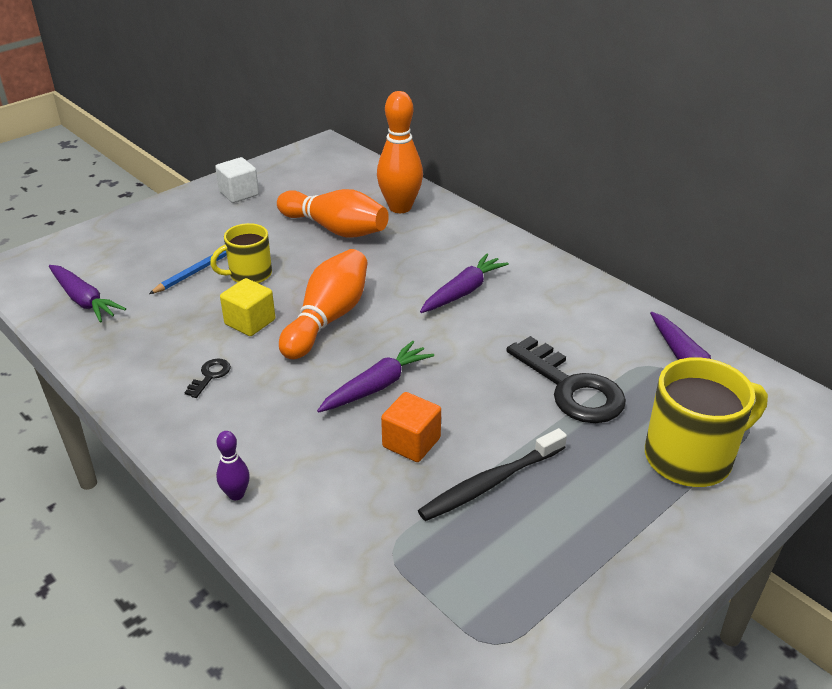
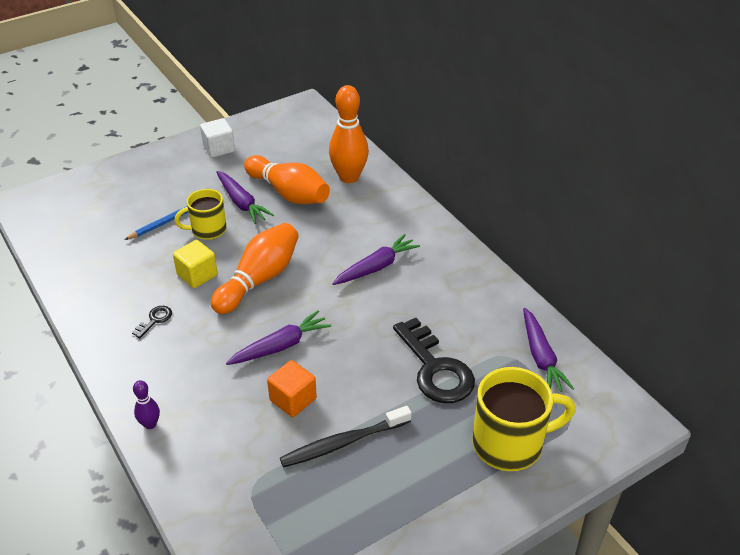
camera: 10 degrees right, 5 degrees up
(84, 300) = (74, 239): purple carrot -> purple carrot (242, 203)

